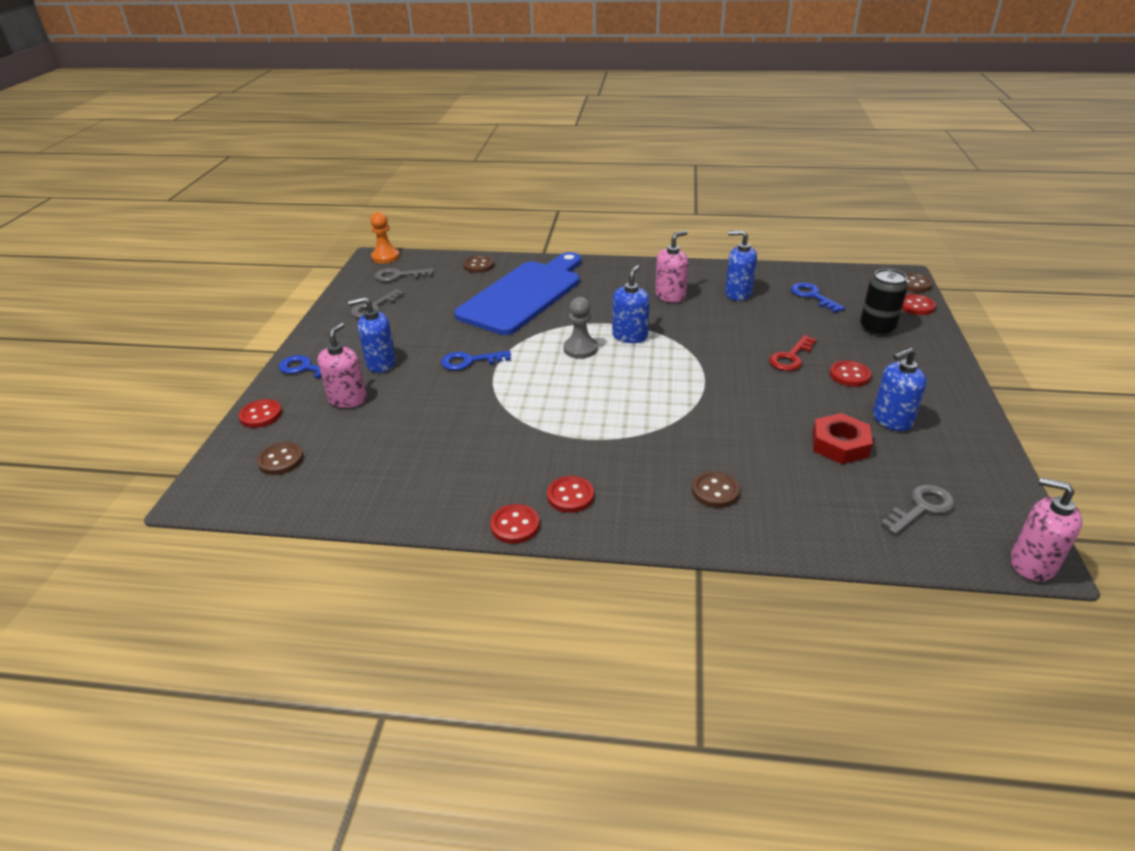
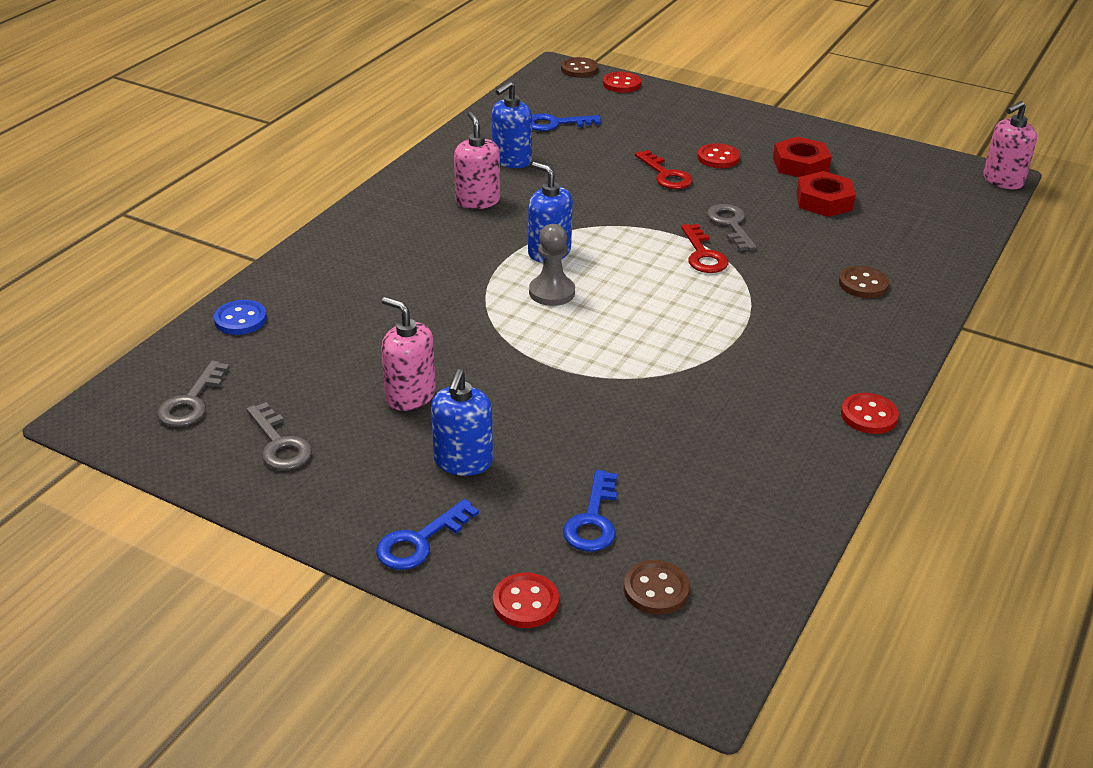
camera: 70 degrees left, 0 degrees up
(348, 399) = (539, 507): pink soap dispenser -> pink soap dispenser (410, 396)
(385, 257) = (102, 405): orange pawn -> none
(469, 361) = (516, 382): blue key -> blue key (593, 520)
(478, 265) = (240, 319): brown button -> blue button
(524, 295) = (373, 301): blue cutting board -> none
(570, 496) = (835, 369): red button -> none
(686, 399) = (703, 255): none -> red key
(877, 328) = (646, 116): black can -> none
(891, 420) = (800, 165): blue soap dispenser -> red nut
(921, 507) = (925, 197): grey key -> grey key (730, 224)

